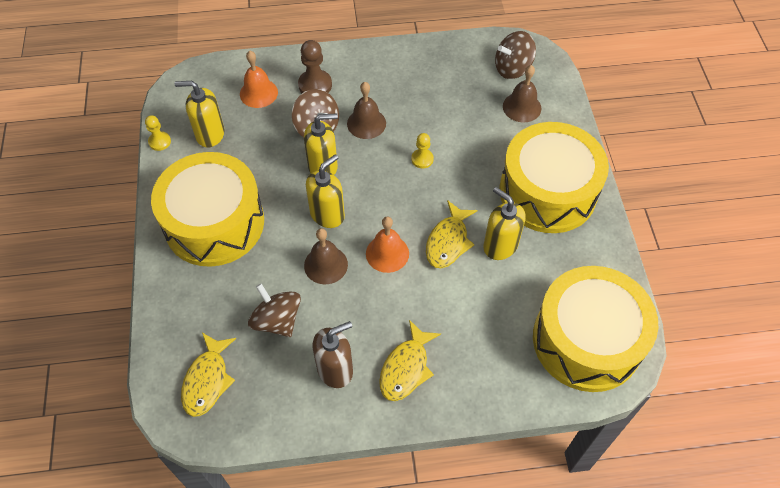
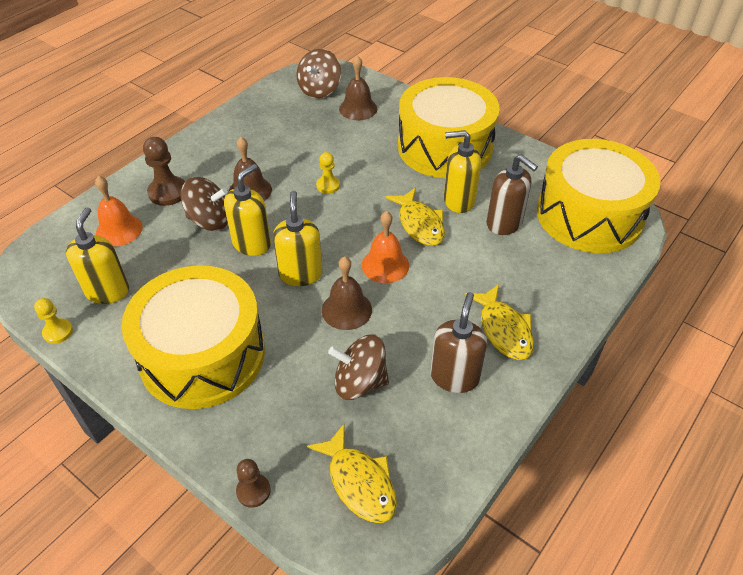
camera: 45 degrees left, 10 degrees down
(152, 332) = (253, 491): none -> brown pawn
(210, 134) = (107, 291): yellow soap dispenser -> yellow soap dispenser turned 135 degrees clockwise
(510, 292) = (504, 223): none -> brown soap dispenser

